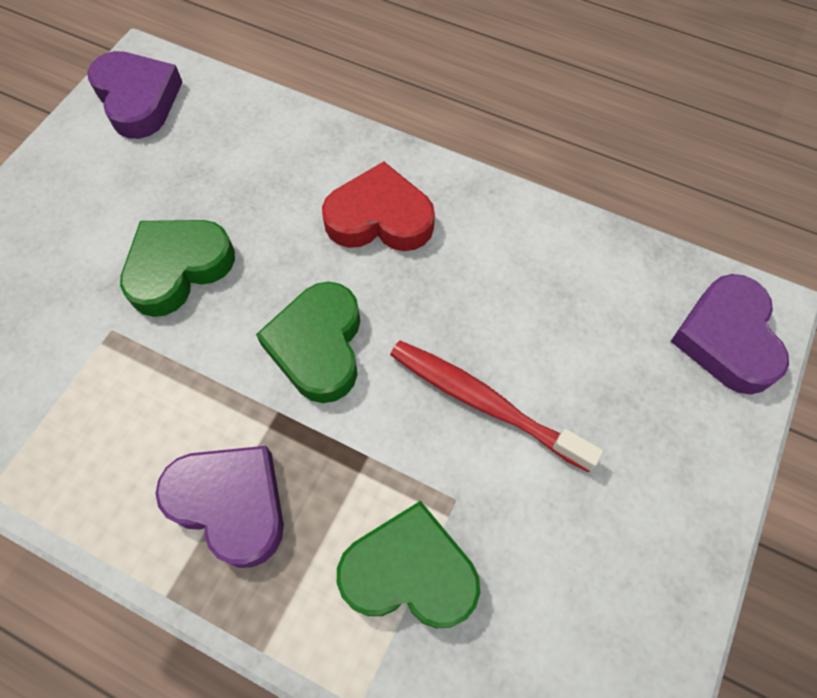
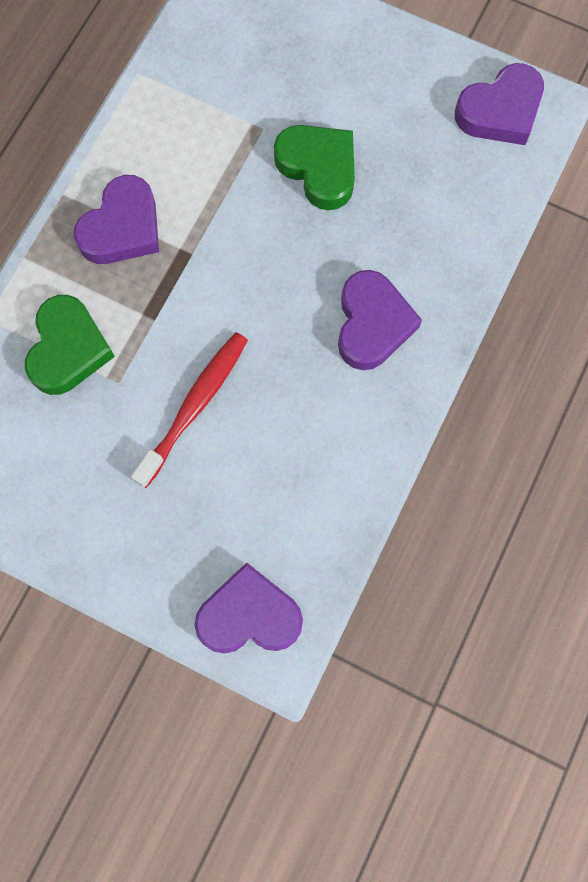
camera: 90 degrees right, 10 degrees up
(318, 346) = (246, 279): green heart -> none
(380, 218) = (372, 324): red heart -> purple heart

